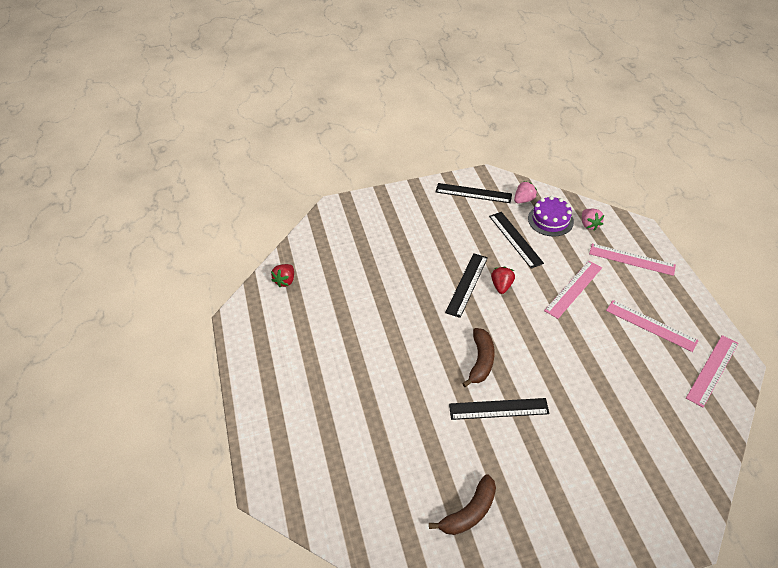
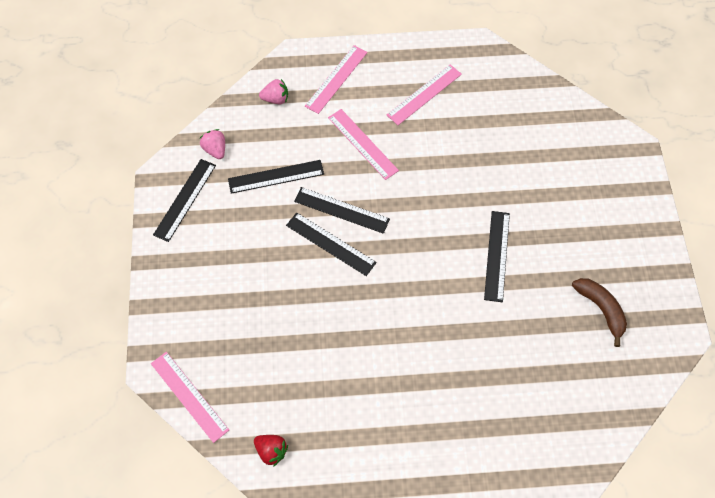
camera: 80 degrees left, 15 degrees up
(481, 361) = (437, 256): brown banana -> none
(501, 286) = (341, 210): red strawberry -> black ruler
(550, 220) = (256, 133): purple cake -> none
(712, 370) = (484, 67): pink ruler -> pink ruler (189, 396)

